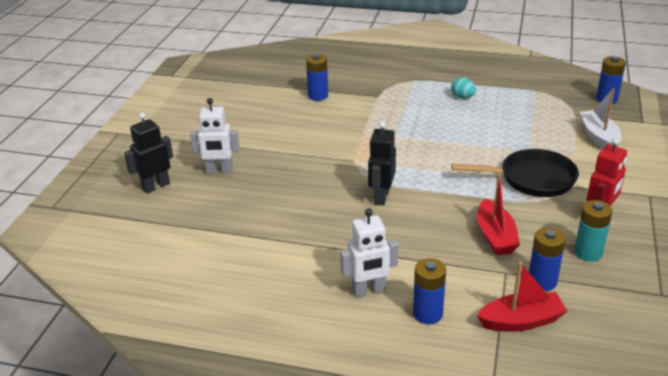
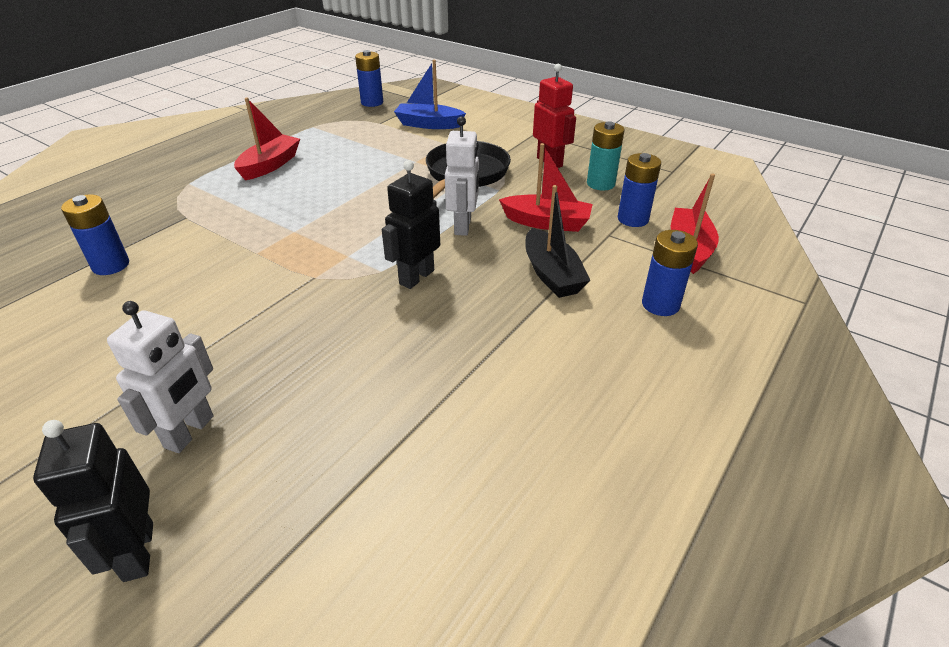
camera: 70 degrees left, 5 degrees up
(369, 291) = (601, 339): white robot -> white robot (463, 226)
(381, 197) = (416, 277): black robot -> black robot turned 90 degrees clockwise
(427, 254) = (552, 274): none -> black boat
(462, 97) = (270, 165): turquoise egg -> red boat
(599, 137) = (428, 124): white boat -> blue boat

